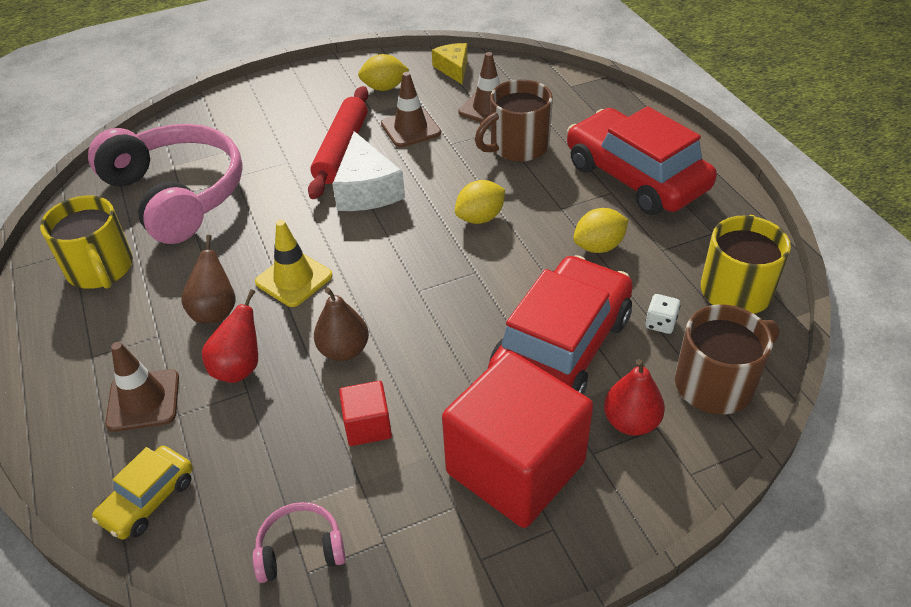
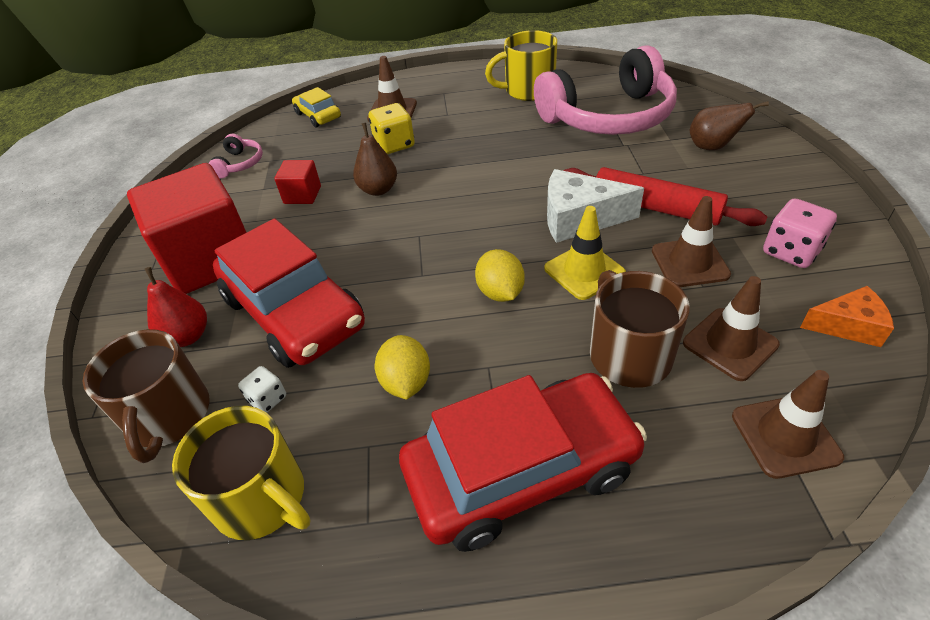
camera: 110 degrees right, 0 degrees up
(215, 311) = (456, 135): brown pear -> brown pear (712, 147)
(239, 368) = (394, 145): red pear -> yellow dice
(294, 279) = (471, 170): yellow traffic cone -> yellow traffic cone (584, 271)
(384, 88) = (791, 251): yellow lemon -> pink dice
(453, 69) = (847, 326): yellow cheese -> orange cheese
(552, 89) = (785, 436): none -> brown traffic cone

